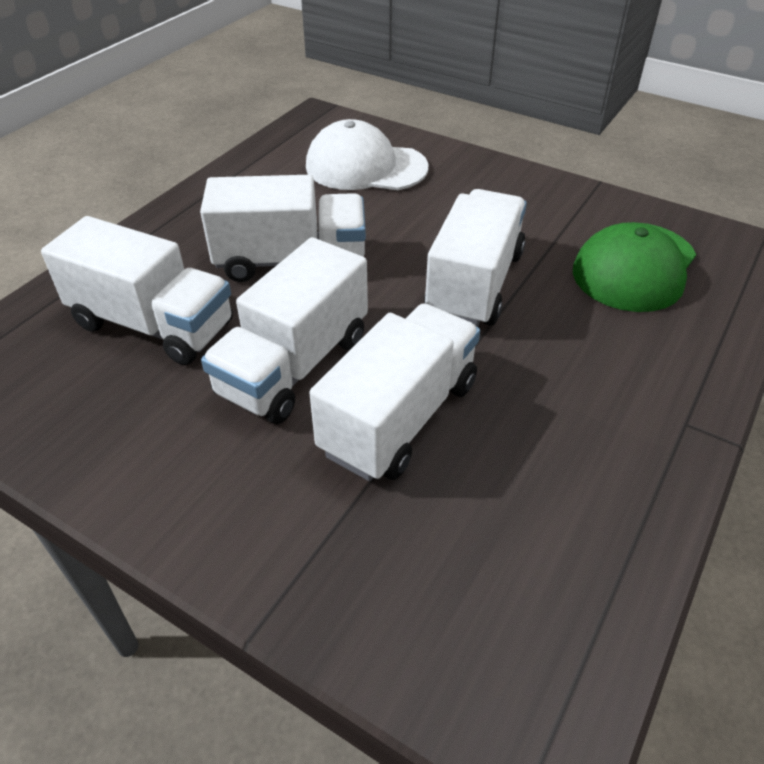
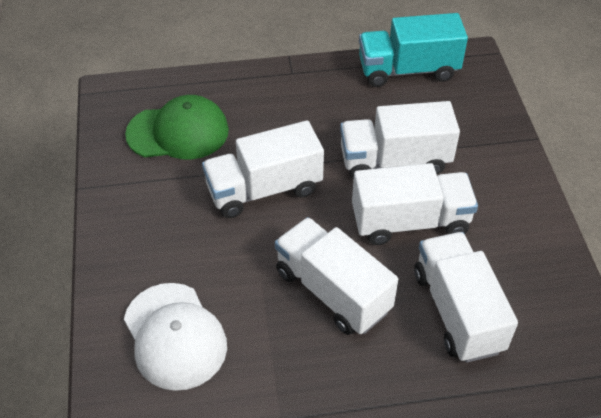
camera: 130 degrees left, 5 degrees up
(584, 581) = (408, 70): none -> turquoise truck

